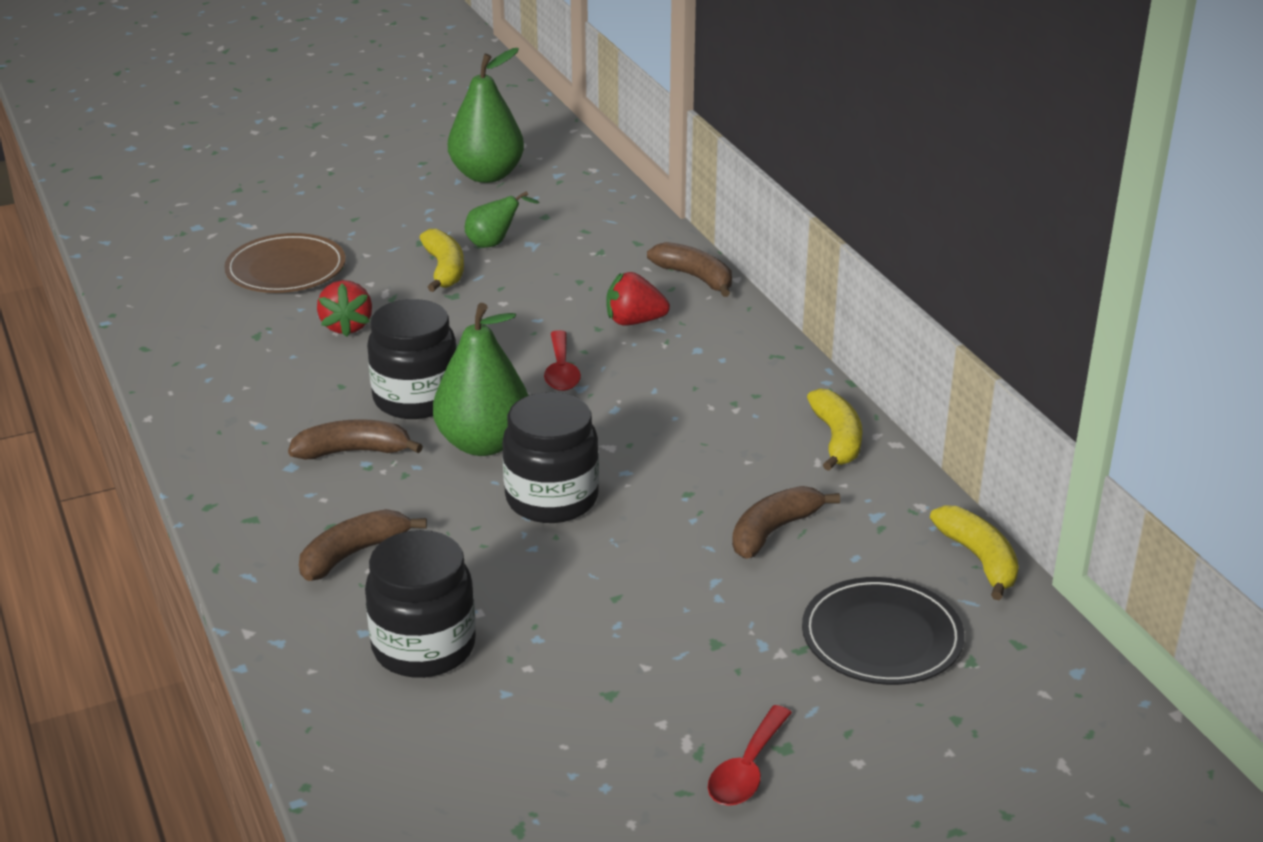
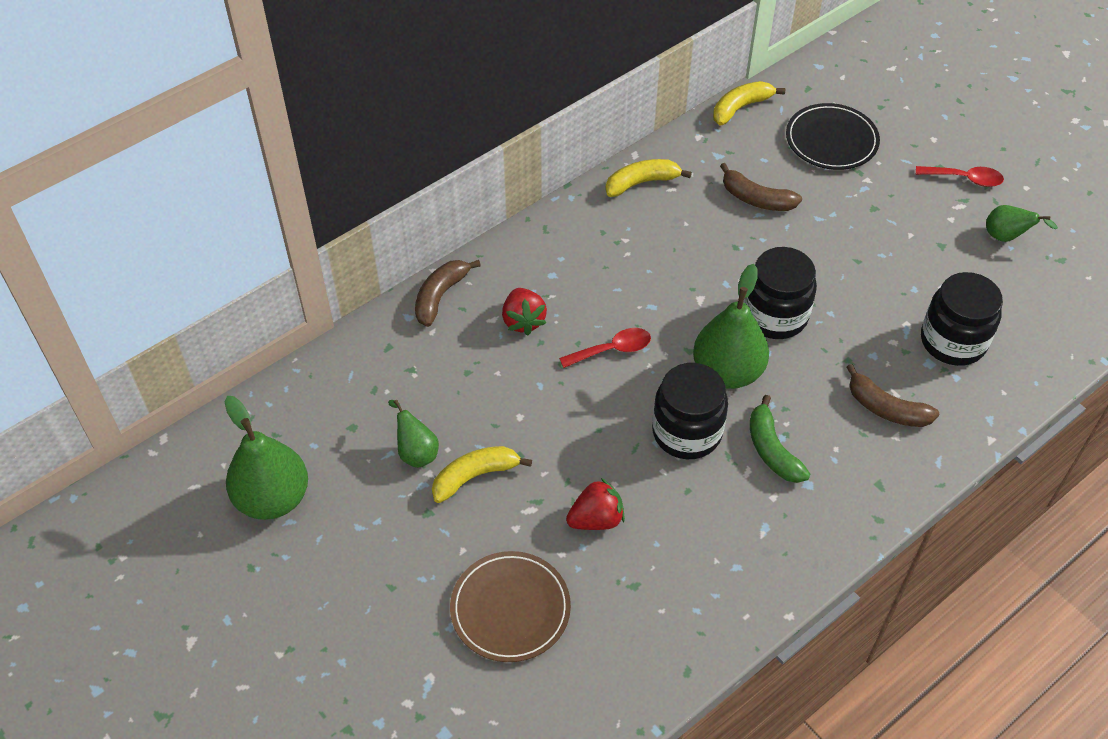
camera: 105 degrees left, 20 degrees up
(353, 451) = (772, 450): brown banana -> green banana
(596, 776) = (1006, 237): none -> green pear

